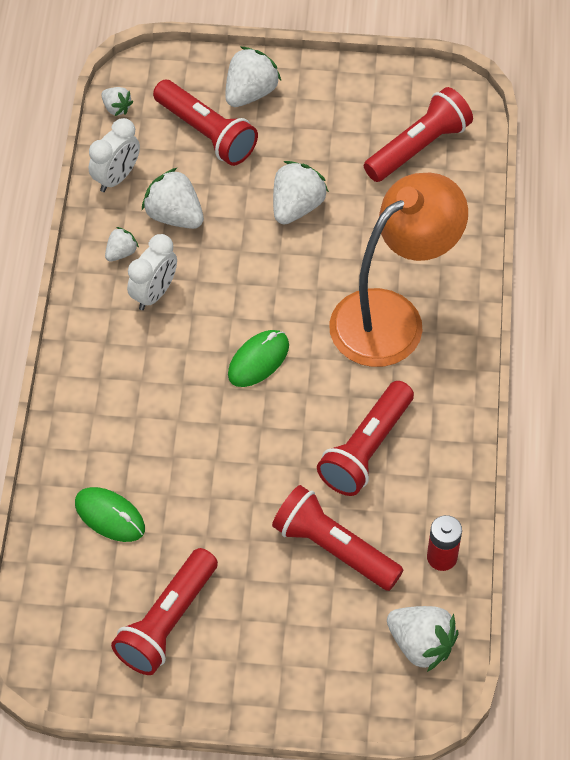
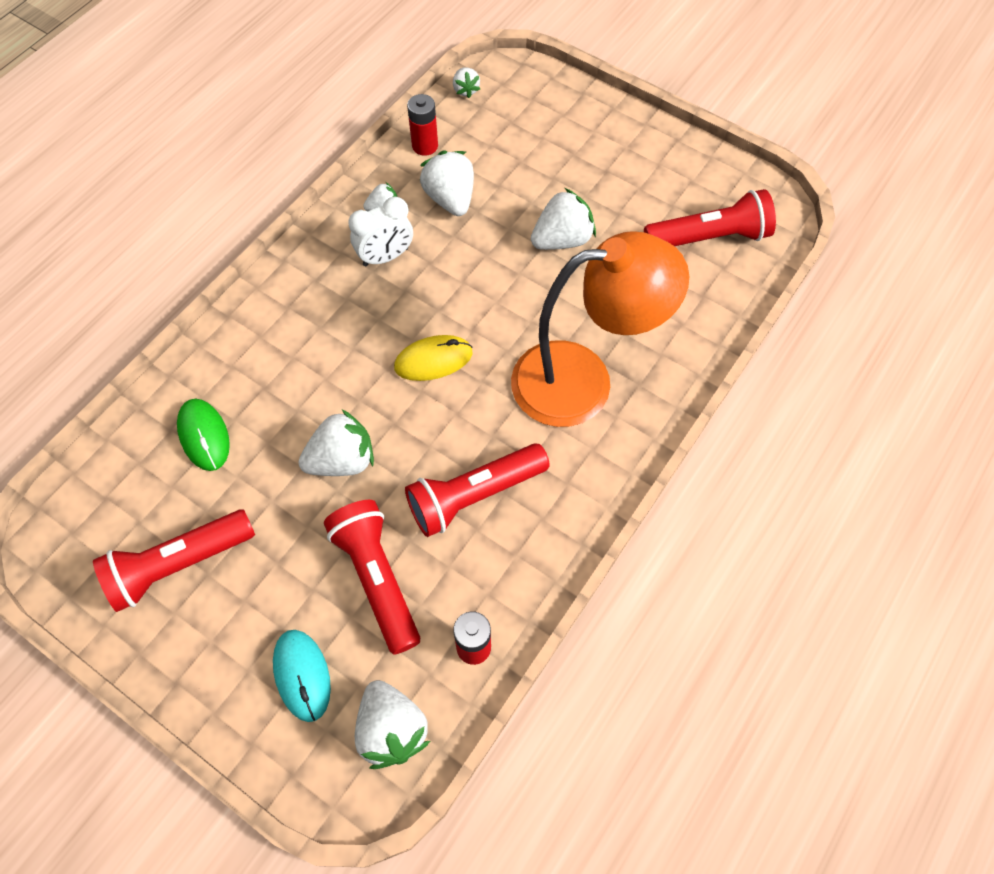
camera: 30 degrees right, 5 degrees up
(116, 178) = (425, 146): white clock -> red battery
(206, 133) = (526, 142): red flashlight -> none
(250, 93) = (587, 126): white strawberry -> white strawberry (342, 460)
(258, 360) = (433, 360): green mouse -> yellow mouse
(326, 645) = (302, 675): none -> turquoise mouse

